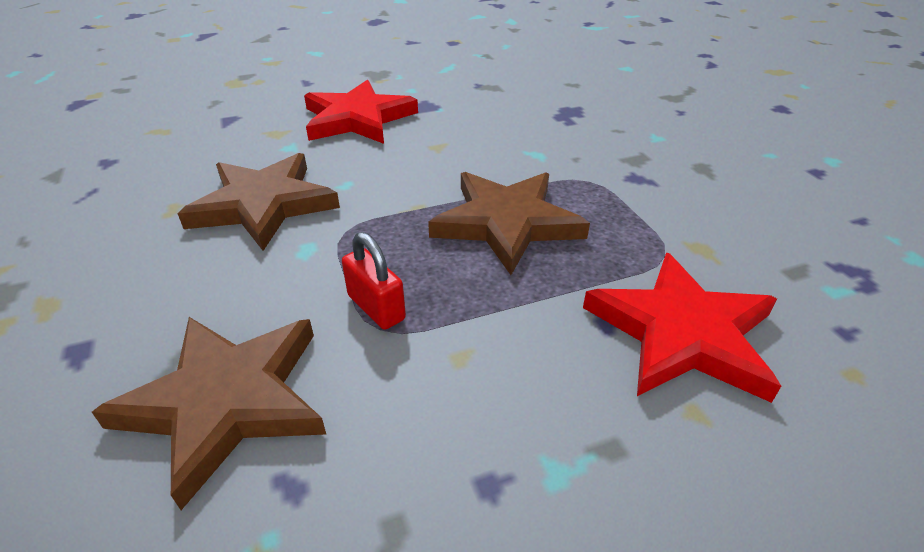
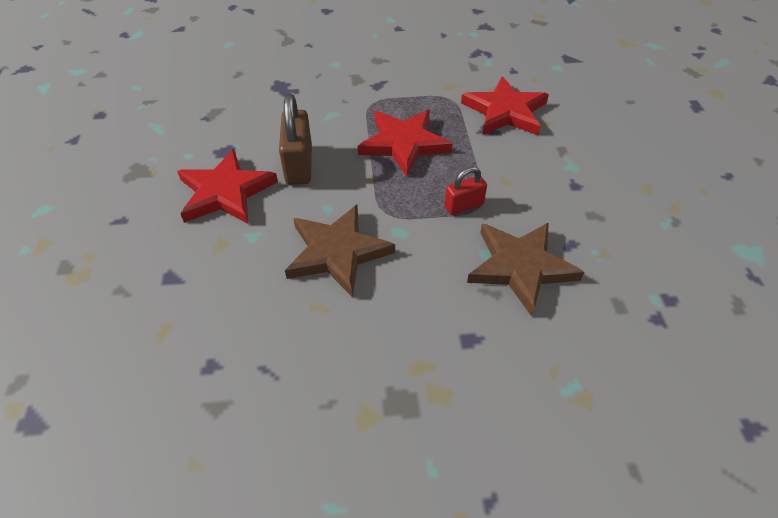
camera: 75 degrees left, 10 degrees up
(420, 150) = (299, 165): none -> brown padlock
(507, 223) = (404, 143): brown star -> red star

